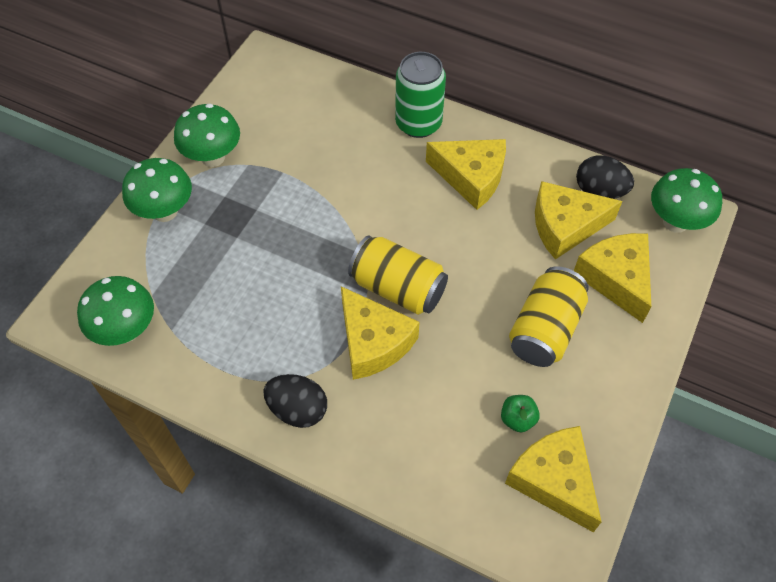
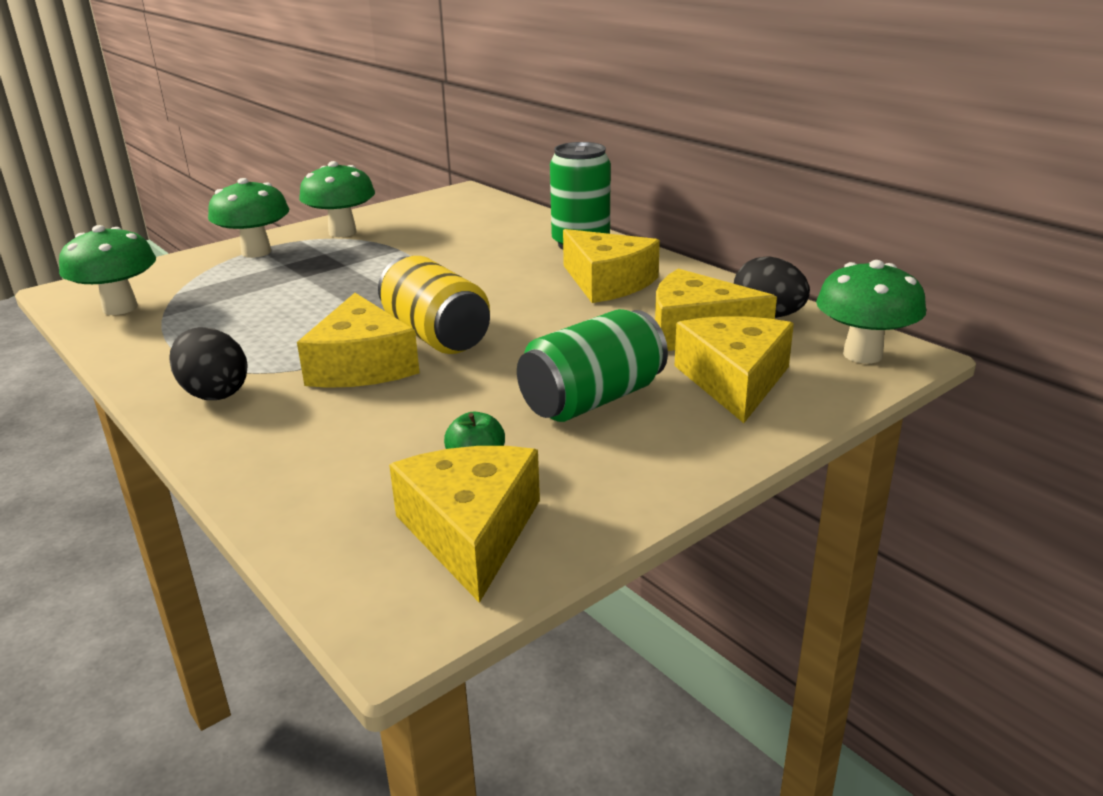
camera: 25 degrees right, 30 degrees down
(545, 329) = (592, 400): yellow can -> green can

